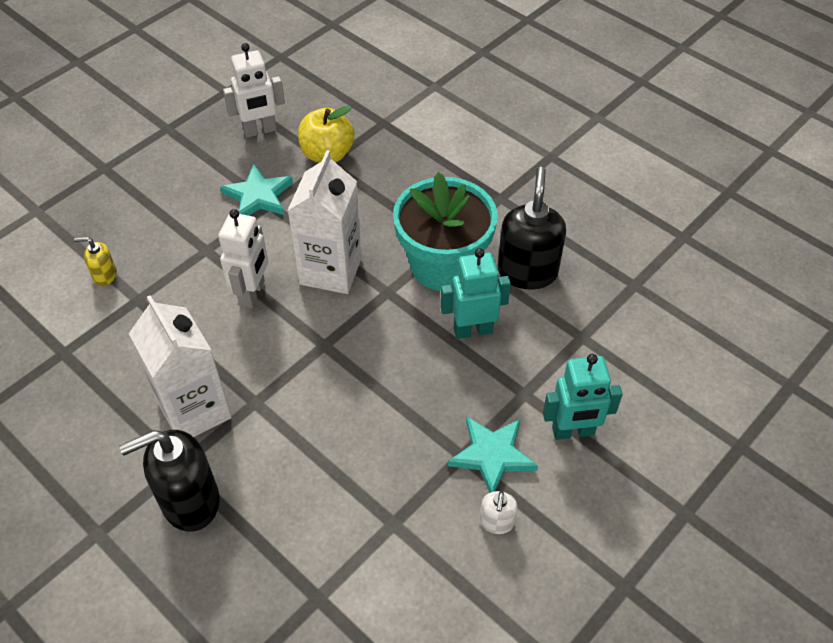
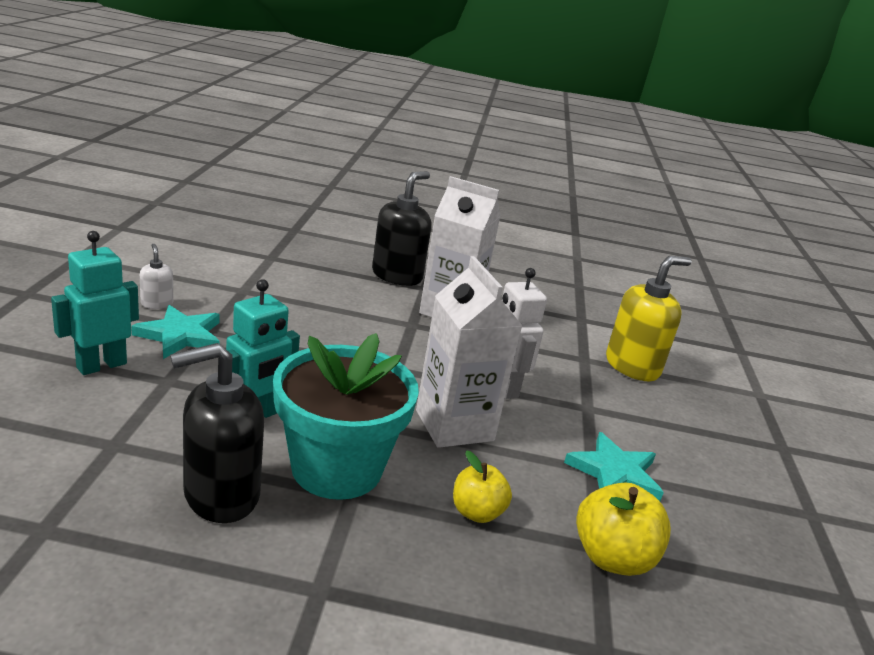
camera: 140 degrees right, 25 degrees down
(104, 275) = (632, 366): yellow soap dispenser -> yellow soap dispenser, size x2.09
(260, 131) = (726, 556): white robot -> none
(379, 205) = (477, 512): none -> yellow apple
(527, 271) = (220, 495): black soap dispenser -> black soap dispenser turned 90 degrees clockwise

